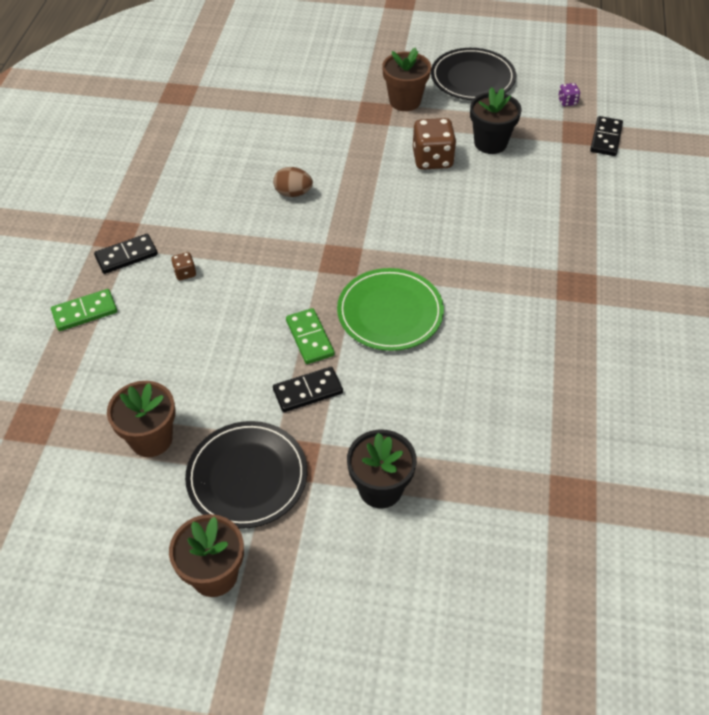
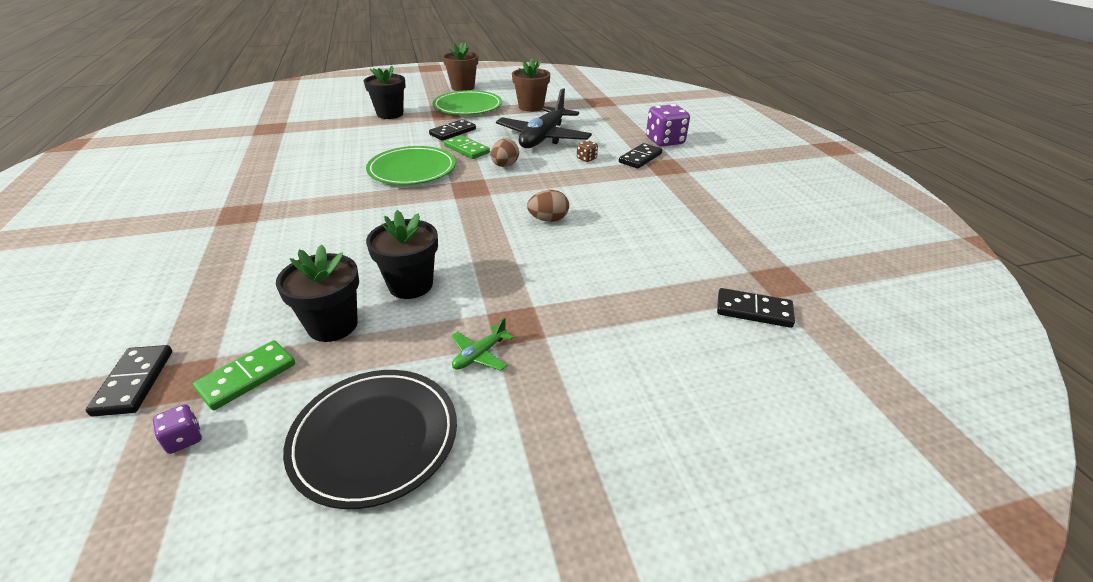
camera: 155 degrees right, 15 degrees down
(63, 280) = (665, 141): none -> purple dice
(85, 312) = (629, 133): green domino -> green domino (247, 377)
(199, 336) = (543, 138): none -> black plane
(221, 81) = (754, 310): none -> black domino
(247, 476) = (467, 106): black plate -> green plate
(284, 288) = (504, 166): none -> brown egg
(405, 101) = (480, 355): brown flower pot -> green plane
(432, 159) = (410, 285): brown dice -> black flower pot

